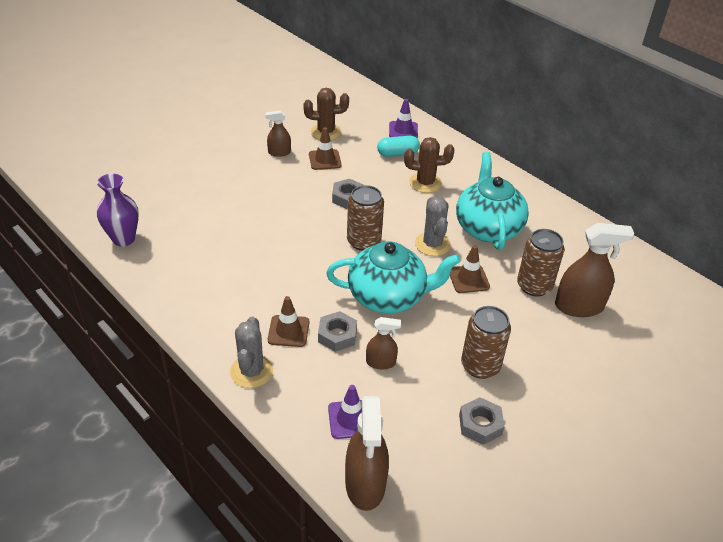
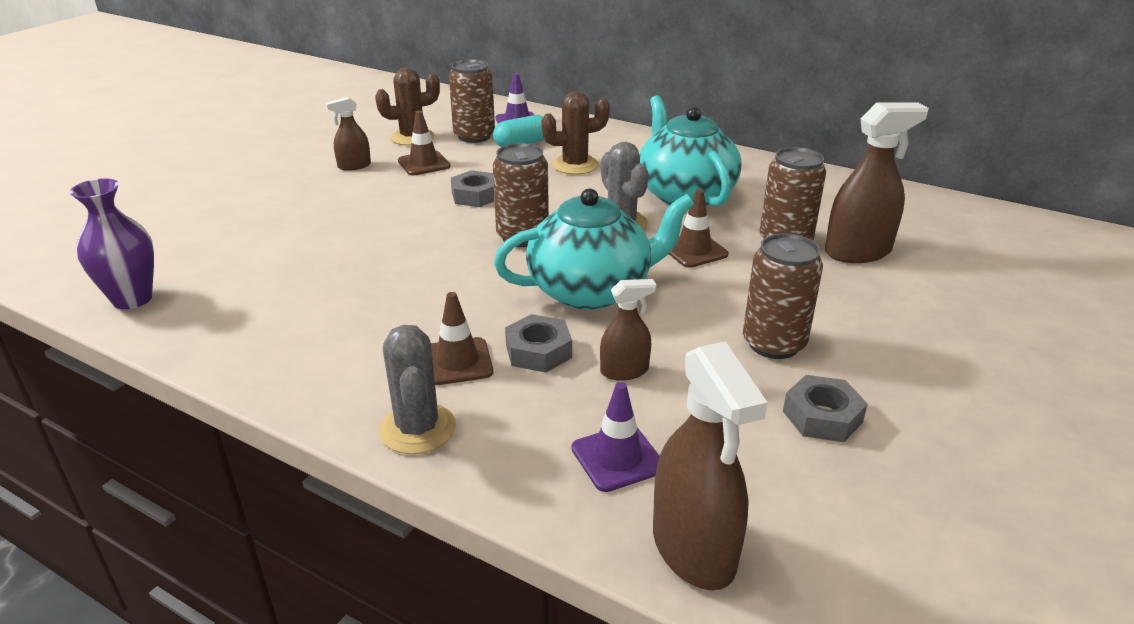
camera: 15 degrees left, 10 degrees down
(368, 139) = (474, 136): none -> brown can

